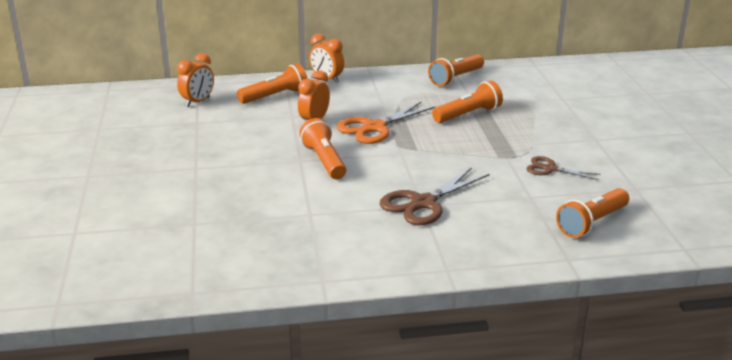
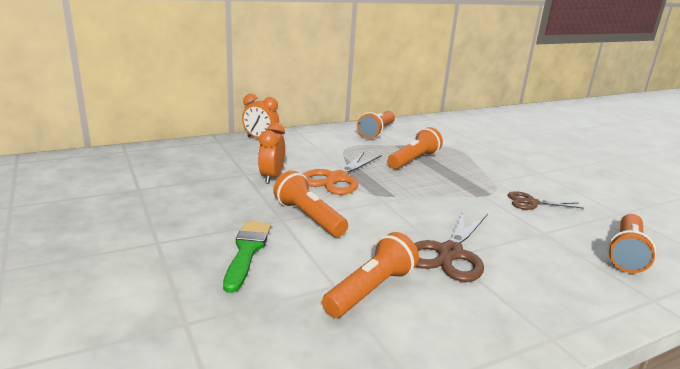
camera: 20 degrees left, 5 degrees down
(198, 102) = (131, 168): orange clock -> none
(259, 182) = (247, 251): none -> green brush
(275, 96) = (216, 157): orange flashlight -> orange flashlight (371, 290)

